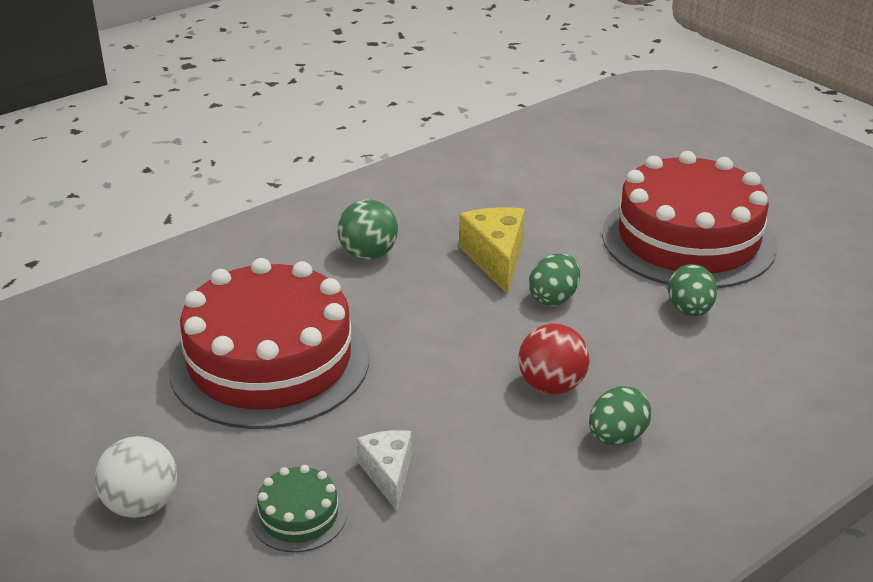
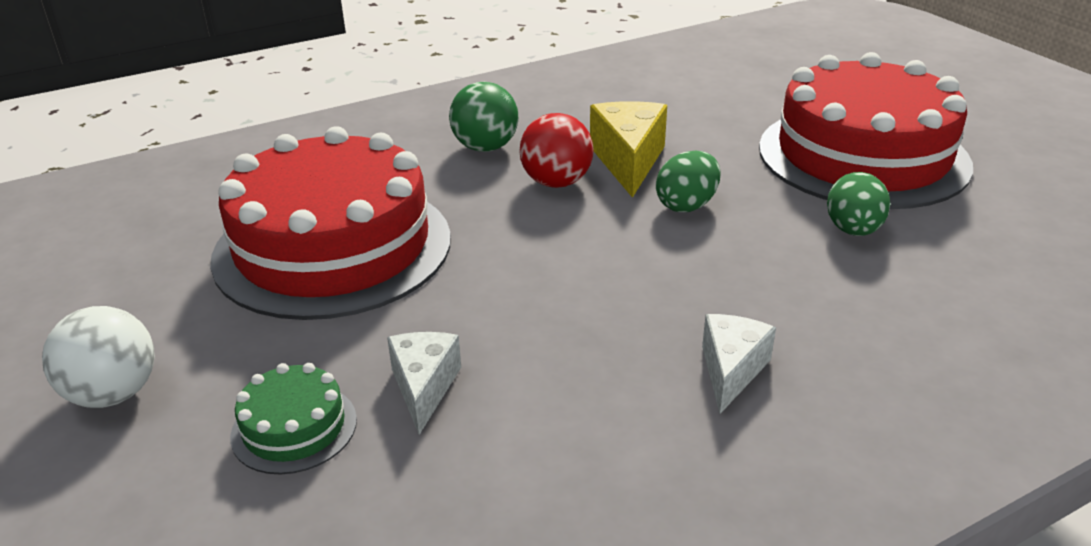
camera: 10 degrees right, 0 degrees up
(551, 386) = (660, 301): red ball -> red ball (556, 182)
(616, 437) = (731, 370): green egg -> white cheese

